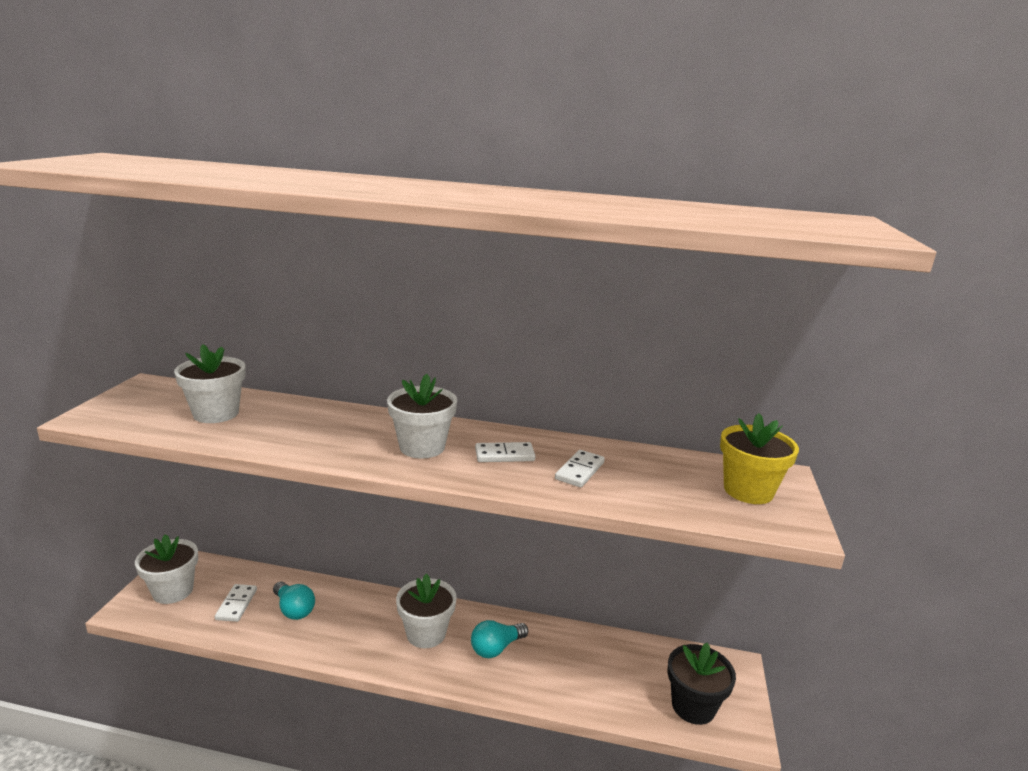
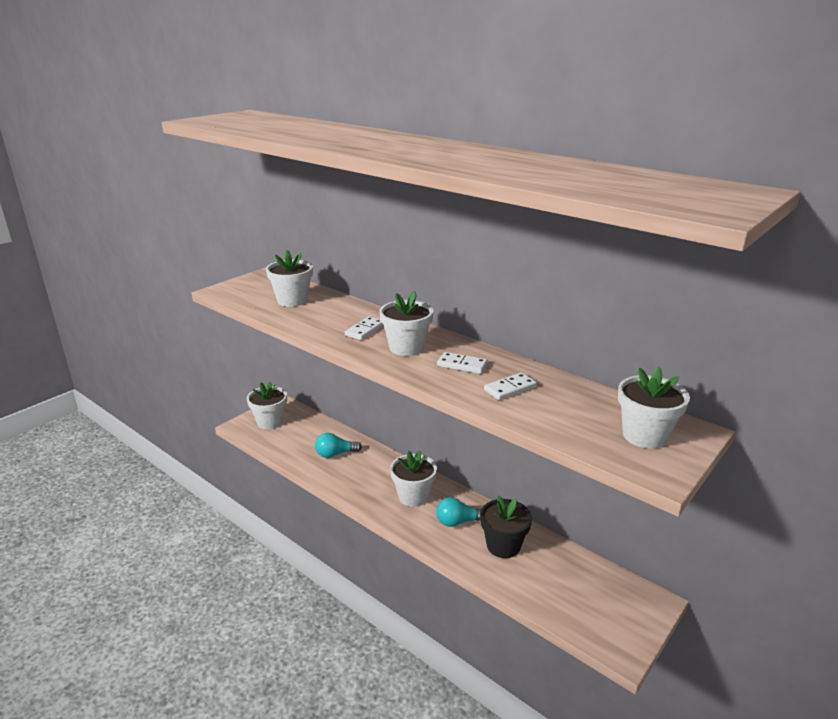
camera: 30 degrees right, 5 degrees up
(236, 604) = (302, 440): white domino -> white domino (365, 330)
(294, 609) = (335, 454): turquoise light bulb -> turquoise light bulb turned 90 degrees clockwise
(693, 706) = (591, 615): black flower pot -> black flower pot (503, 546)
(748, 491) = (645, 435): yellow flower pot -> white flower pot

